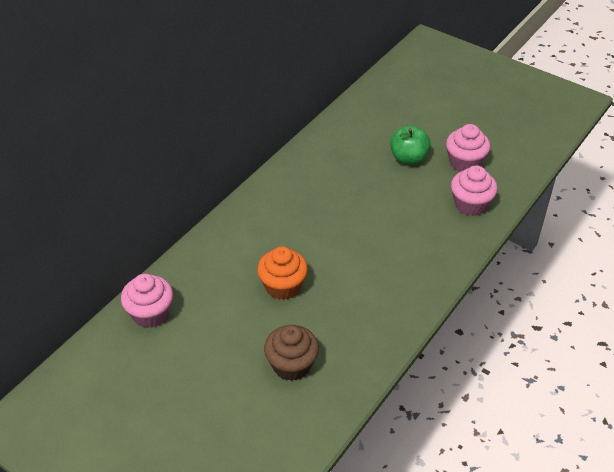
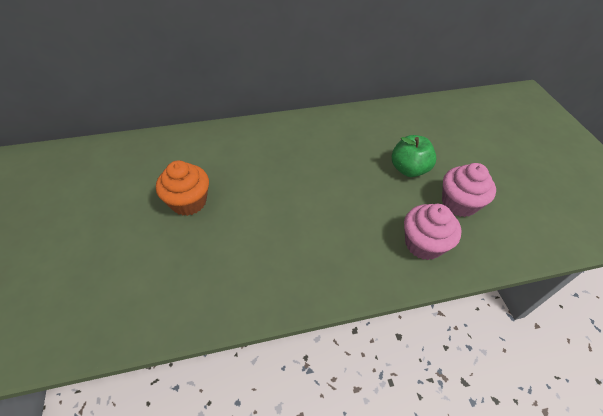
camera: 40 degrees right, 5 degrees up
(150, 313) = (90, 159): pink cupcake -> none
(291, 365) = (108, 270): brown cupcake -> none

